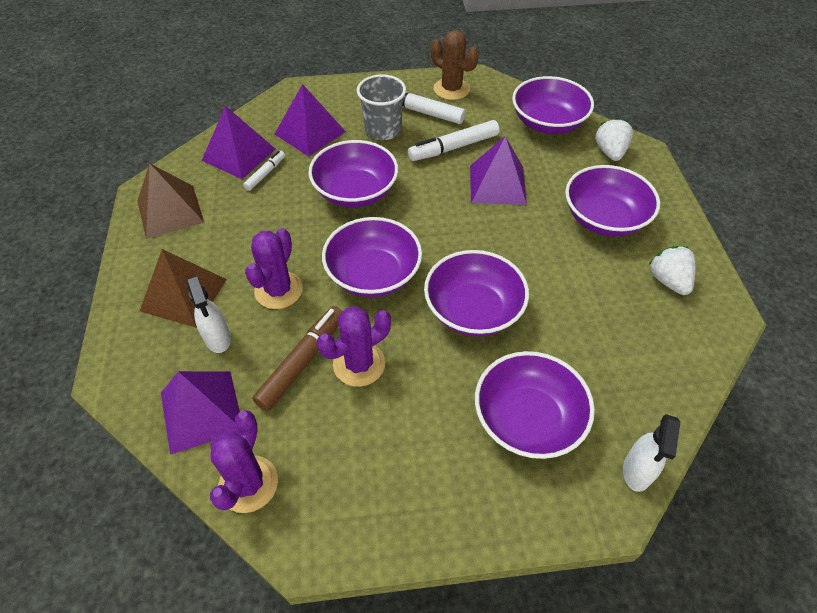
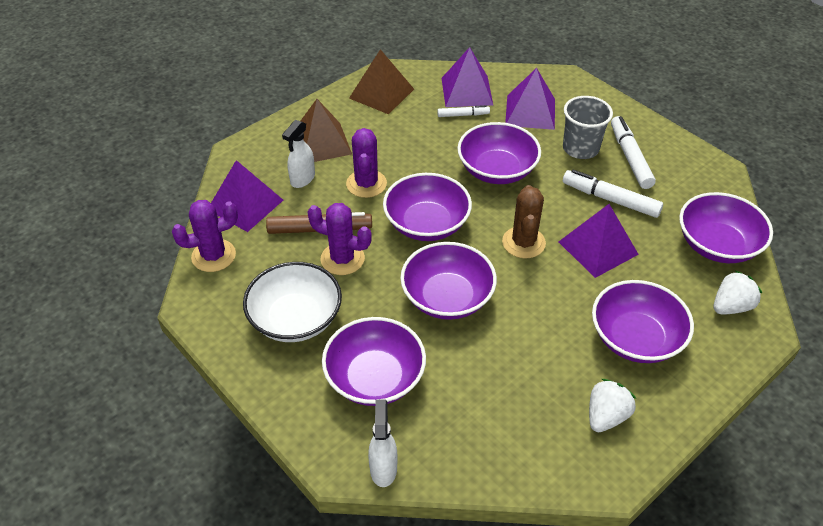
camera: 55 degrees right, 5 degrees down
(278, 290) = (366, 184): purple cactus -> purple cactus turned 75 degrees counterclockwise
(404, 449) = (295, 319): none -> white bowl
(451, 89) = (682, 161): brown cactus -> brown cactus (523, 243)
(637, 471) = (383, 468): white spray bottle -> white spray bottle turned 105 degrees clockwise

